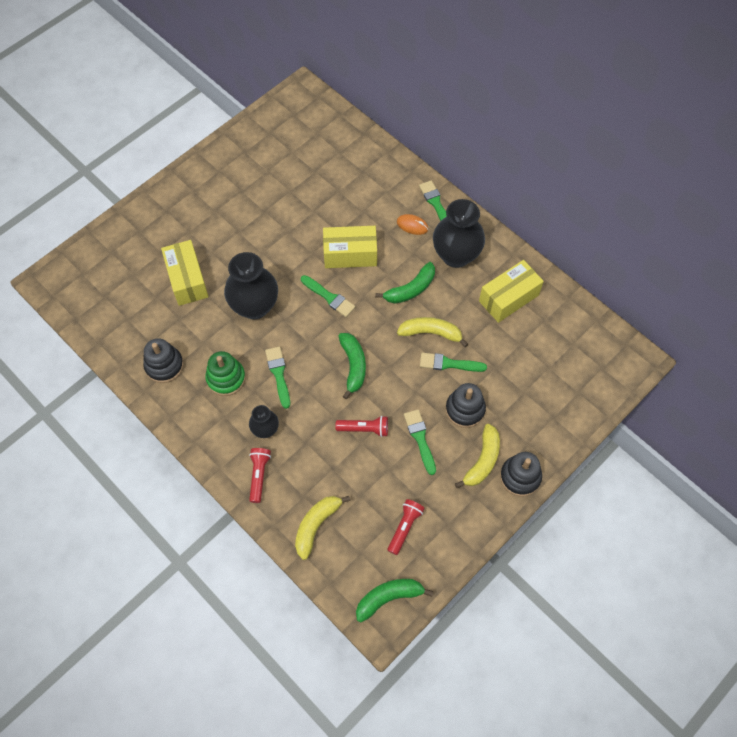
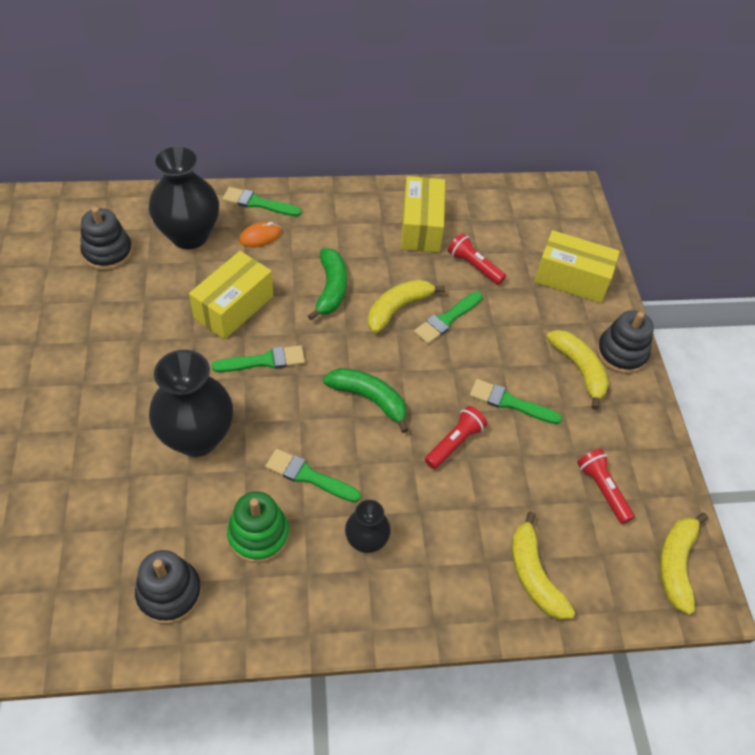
camera: 55 degrees left, 10 degrees down
(187, 280) = (81, 481): yellow box -> yellow box (571, 279)
(259, 476) = (420, 591): red flashlight -> red flashlight (474, 266)
(389, 598) = (676, 564): green banana -> yellow banana
(456, 255) = (332, 230): black vase -> black vase (189, 235)
(465, 409) = (510, 343): black stacking toy -> black stacking toy (108, 252)

